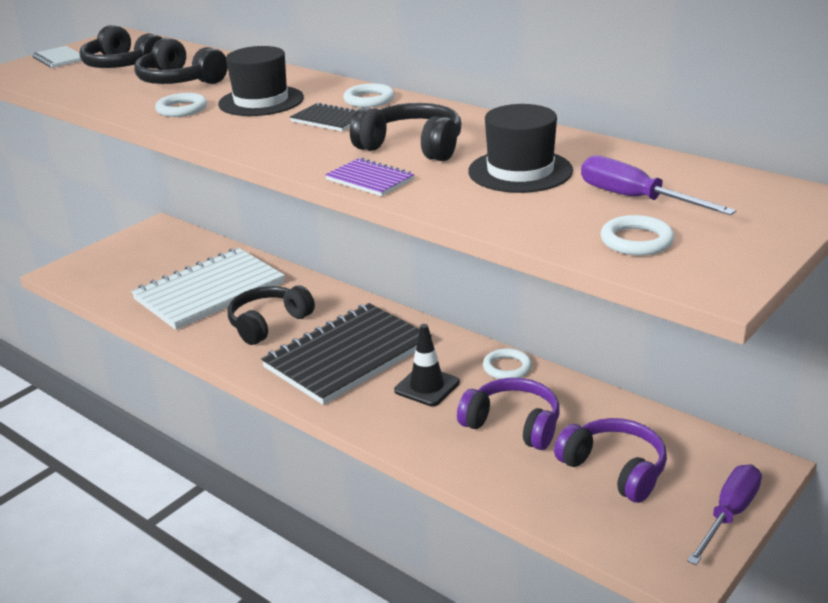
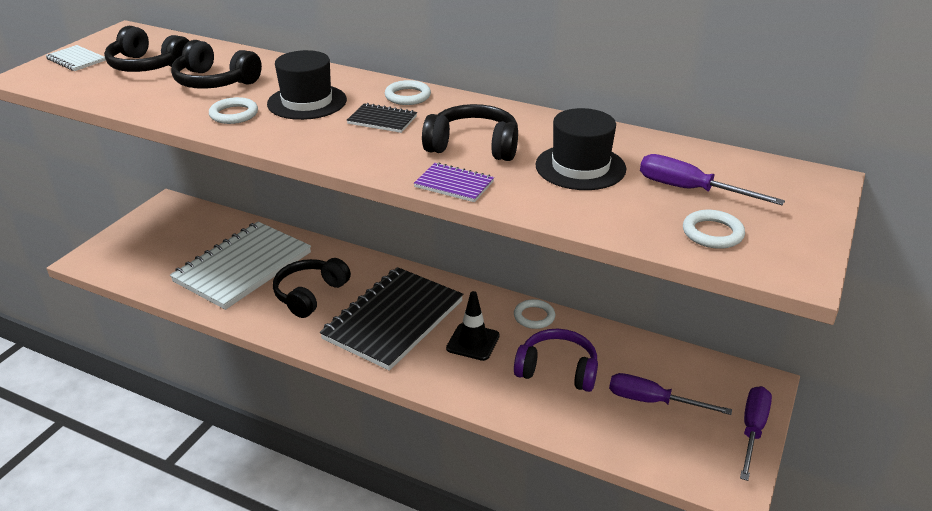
camera: 15 degrees left, 5 degrees up
(614, 469) = (652, 401): purple headphones -> purple screwdriver

